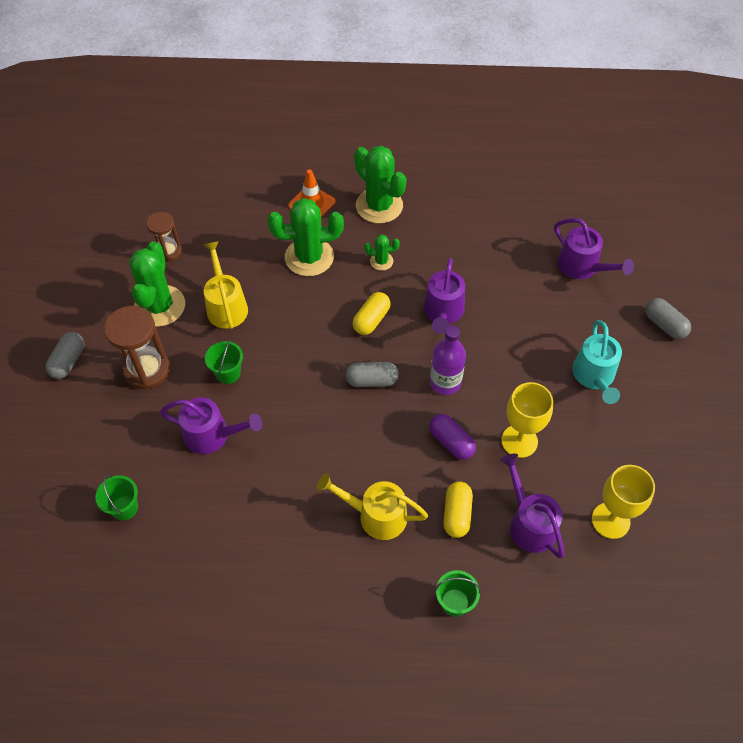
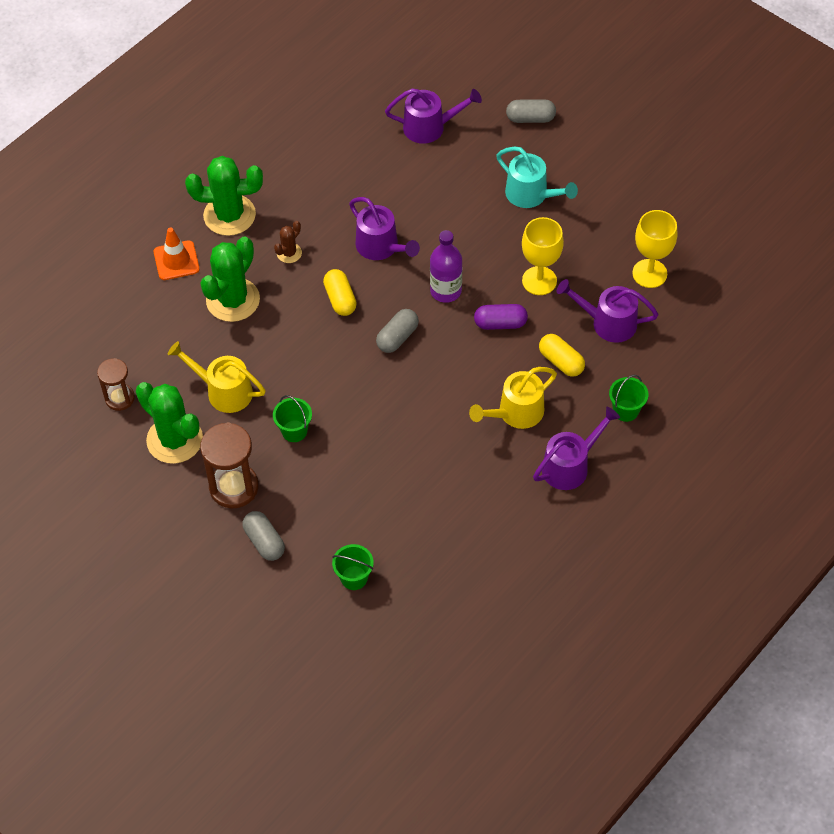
camera: 50 degrees left, 0 degrees up
(68, 361) = (167, 541): grey capsule -> grey capsule (264, 541)
(212, 435) = (344, 477): purple watering can -> purple watering can (570, 465)
(381, 261) = (289, 253): green cactus -> brown cactus

